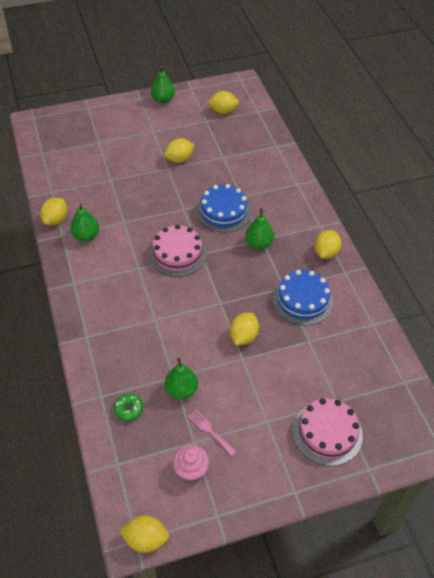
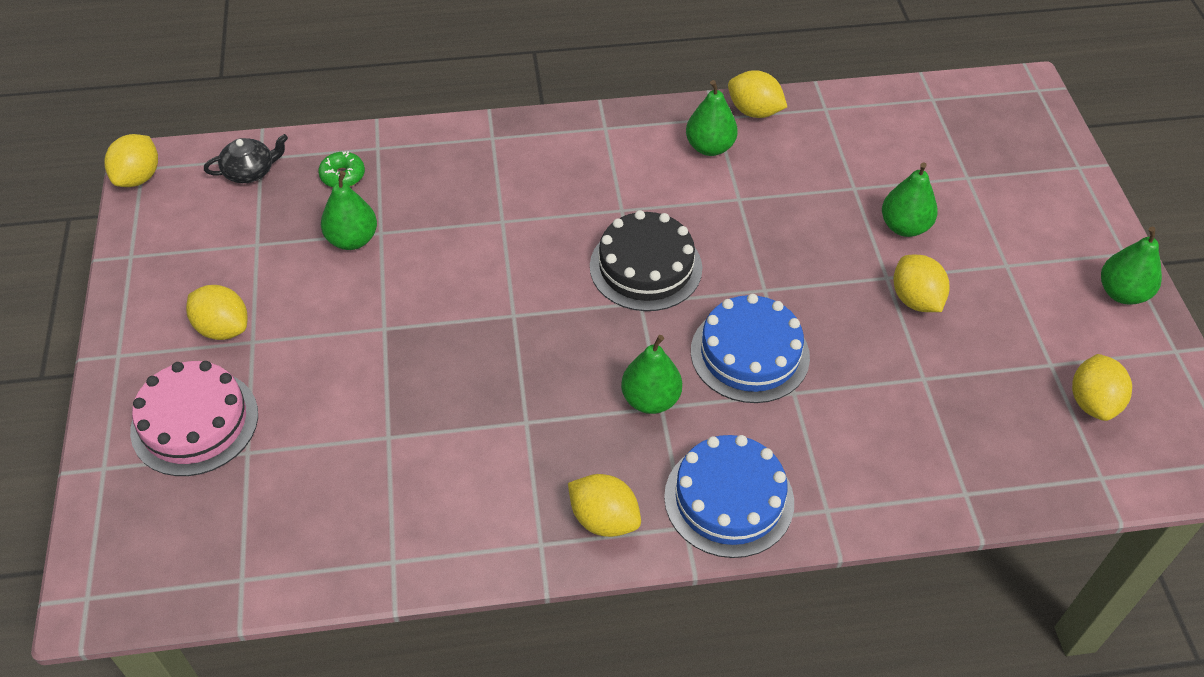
camera: 100 degrees right, 0 degrees up
(131, 466) = (250, 171): none -> black teapot
(134, 163) = (904, 227): none -> green pear
(177, 254) = (645, 267): pink cake -> black cake
(191, 470) = (213, 235): pink cupcake -> none
(210, 431) = (265, 266): pink fork -> none
(243, 336) = (430, 337): yellow lemon -> yellow lemon (223, 328)
(302, 300) = (487, 447): blue cake -> blue cake (729, 499)

